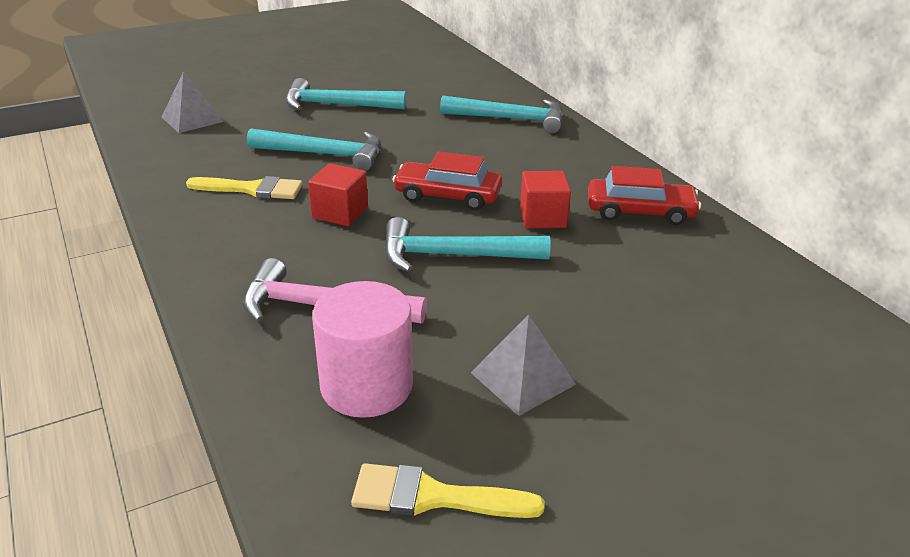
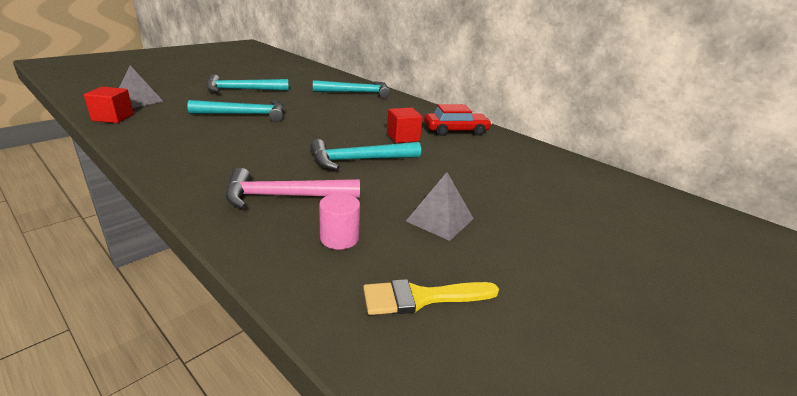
camera: 20 degrees left, 5 degrees down
(252, 189) = (201, 135): yellow brush -> none
(340, 213) = (271, 144): red cube -> red cube (113, 117)
(366, 386) = (339, 238): pink cylinder -> pink cylinder, size x0.58
(447, 196) = (339, 130): red car -> none

